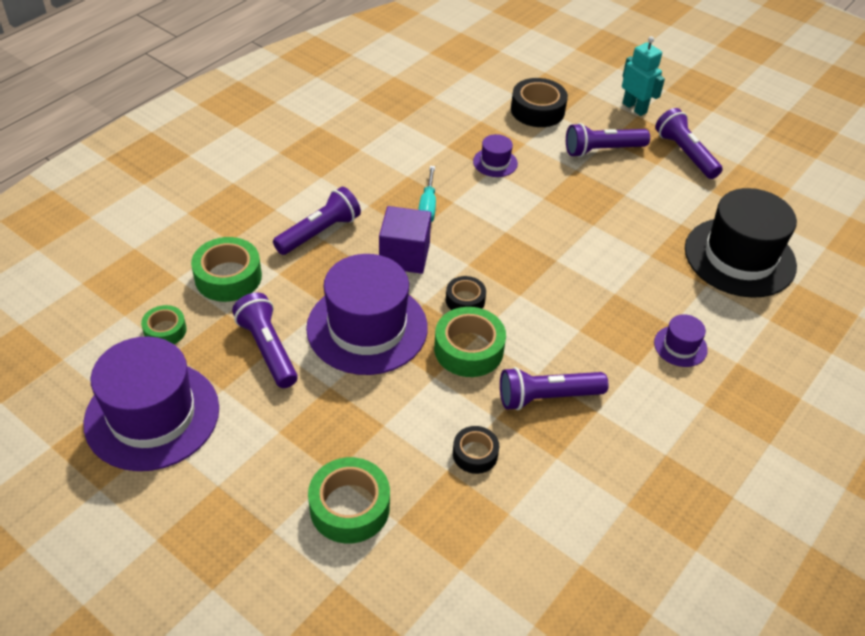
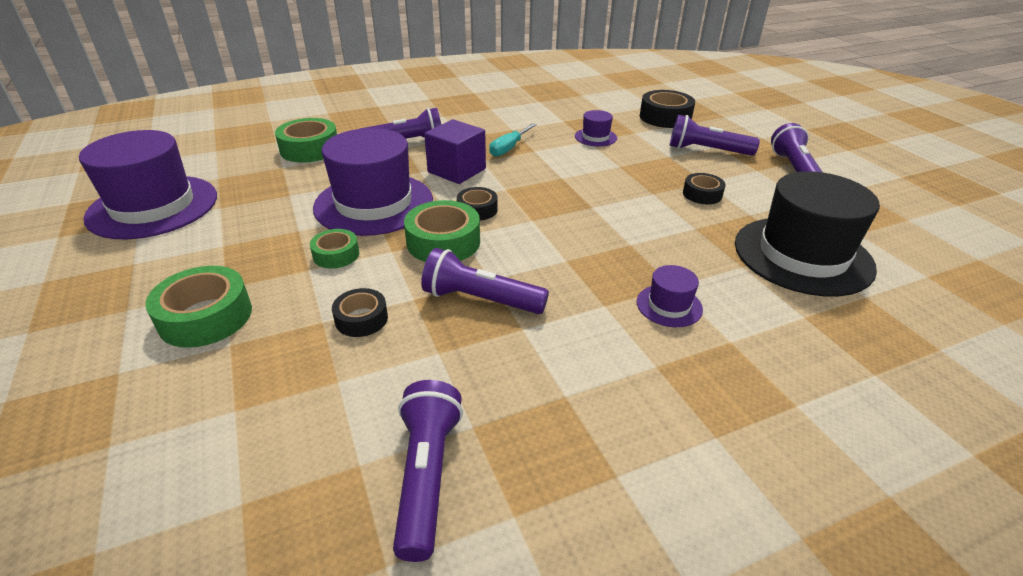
camera: 30 degrees right, 10 degrees down
(165, 330) = (229, 165): green tape -> green tape (336, 255)
(268, 349) = (283, 194): purple flashlight -> purple flashlight (427, 475)
(632, 212) = (702, 194): none -> black tape
(634, 108) = (763, 133): turquoise robot -> none

